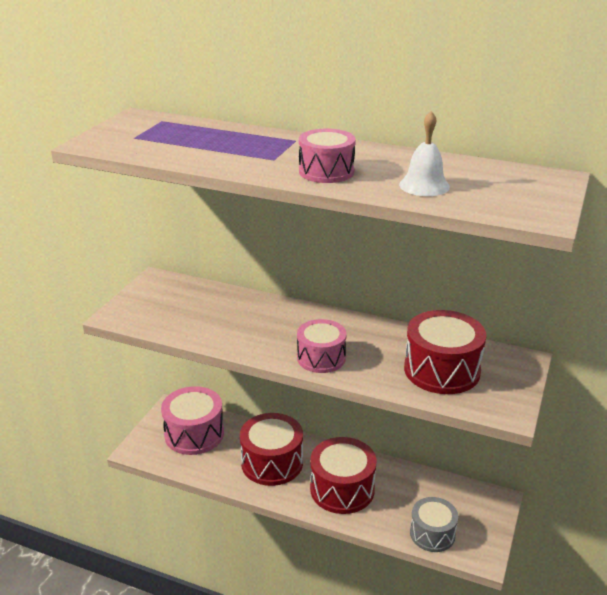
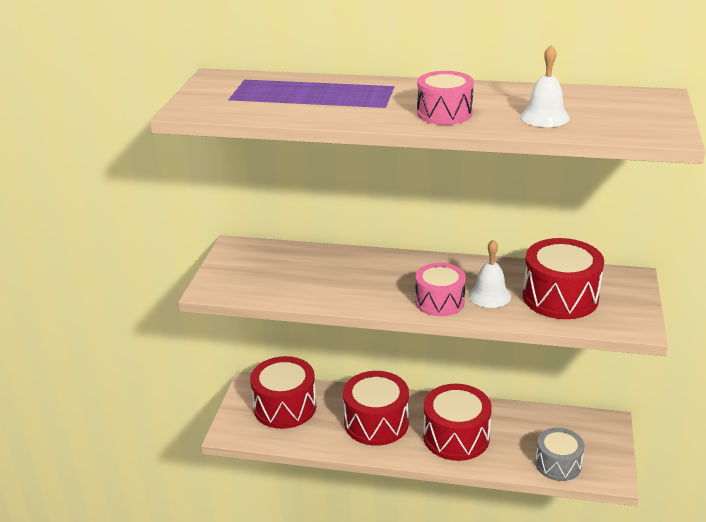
camera: 10 degrees left, 0 degrees up
(194, 434) = (285, 407): pink drum -> red drum
(372, 358) = (489, 295): none -> white bell

